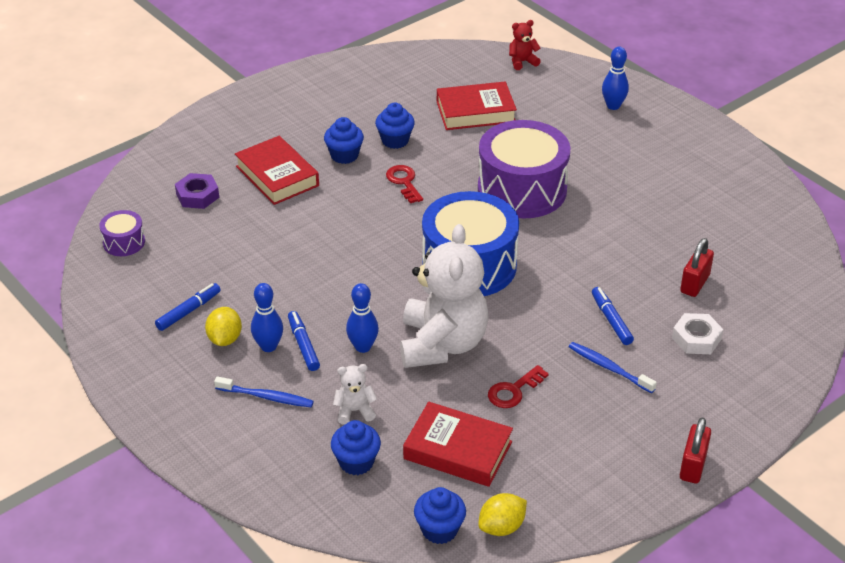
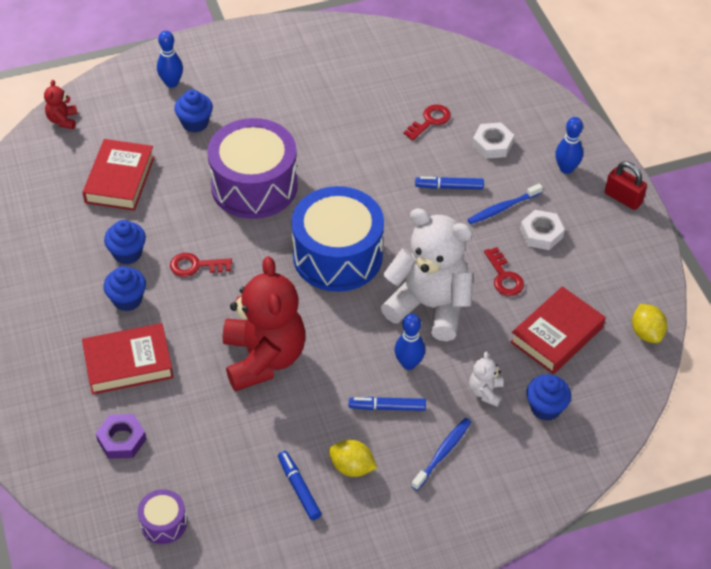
camera: 70 degrees left, 10 degrees up
(268, 346) = (377, 435): blue bowling pin -> blue bowling pin (566, 169)
(321, 251) = (263, 358): none -> red teddy bear
(439, 530) = (637, 373): blue cupcake -> blue cupcake (195, 123)
(592, 407) = (541, 234): none -> white nut
(694, 283) = (430, 121): red padlock -> red key

